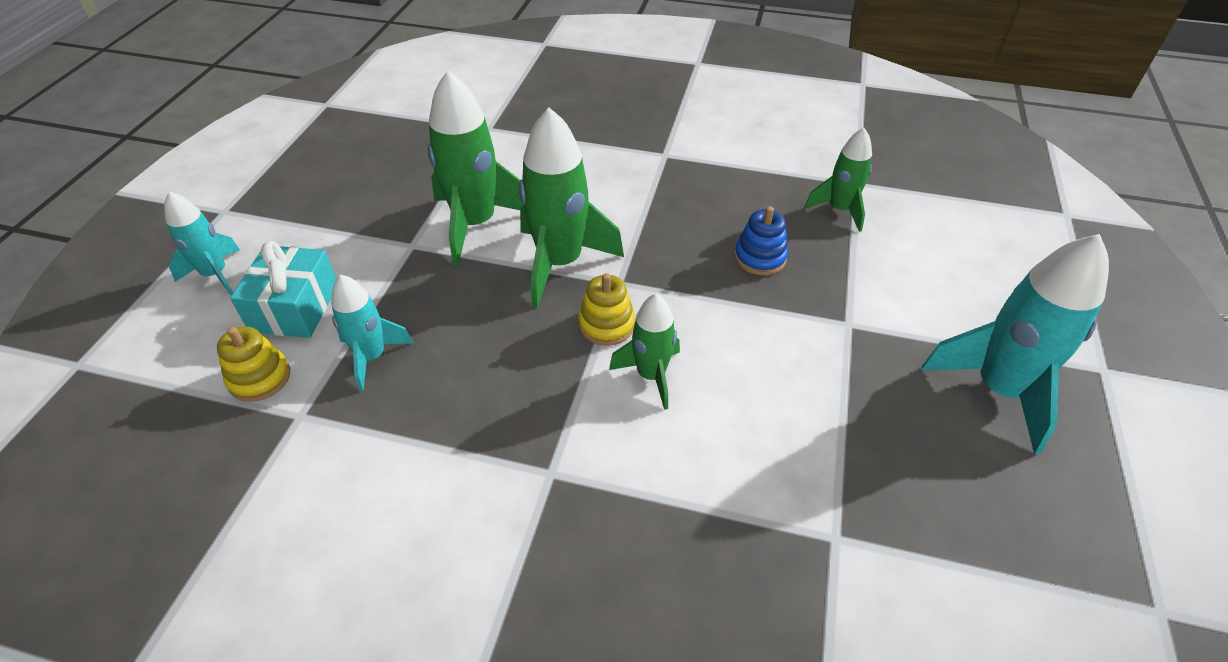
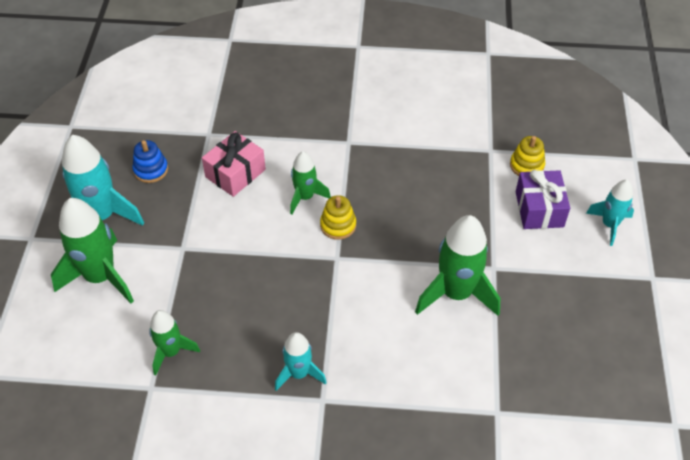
camera: 170 degrees right, 5 degrees up
(295, 307) = (539, 209): turquoise gift -> purple gift
(372, 357) = (471, 185): turquoise rocket -> turquoise rocket (299, 373)
(560, 263) = (381, 267): green rocket -> green rocket (100, 277)
(760, 258) = (238, 293): blue stacking toy -> blue stacking toy (151, 170)
(773, 437) = (235, 173): none -> pink gift

